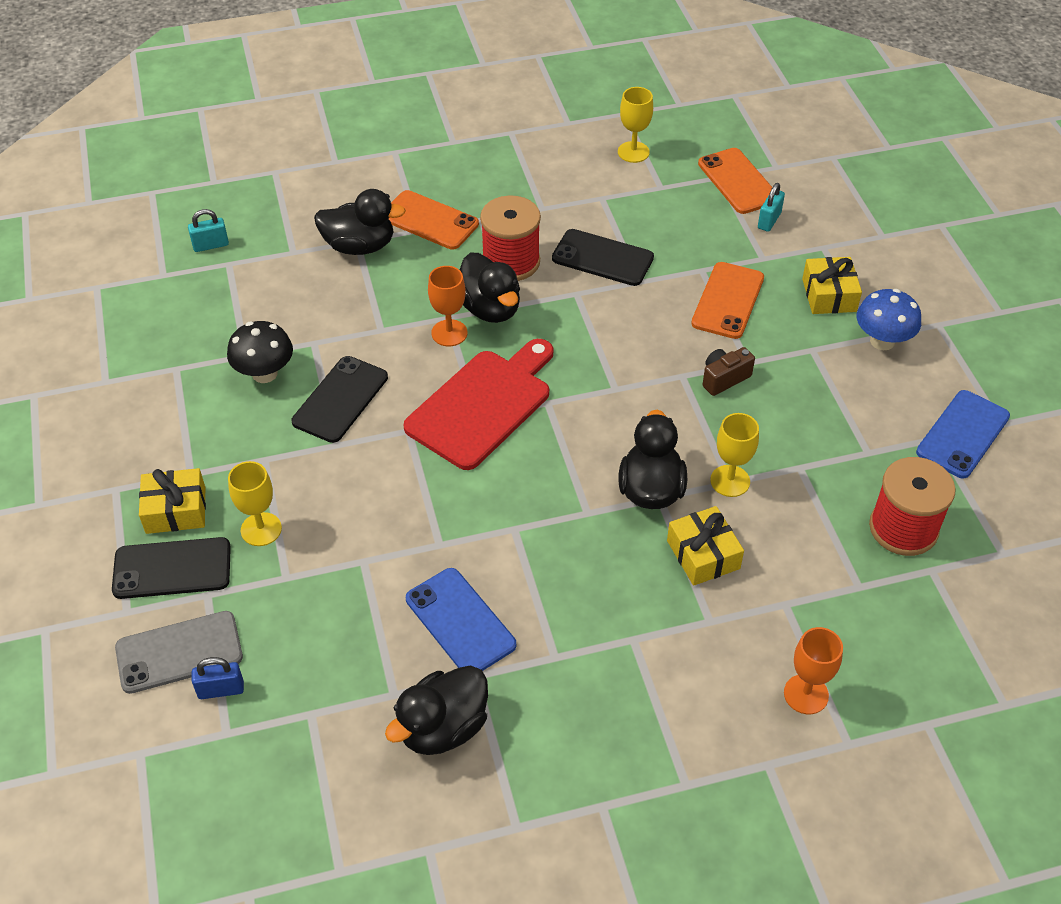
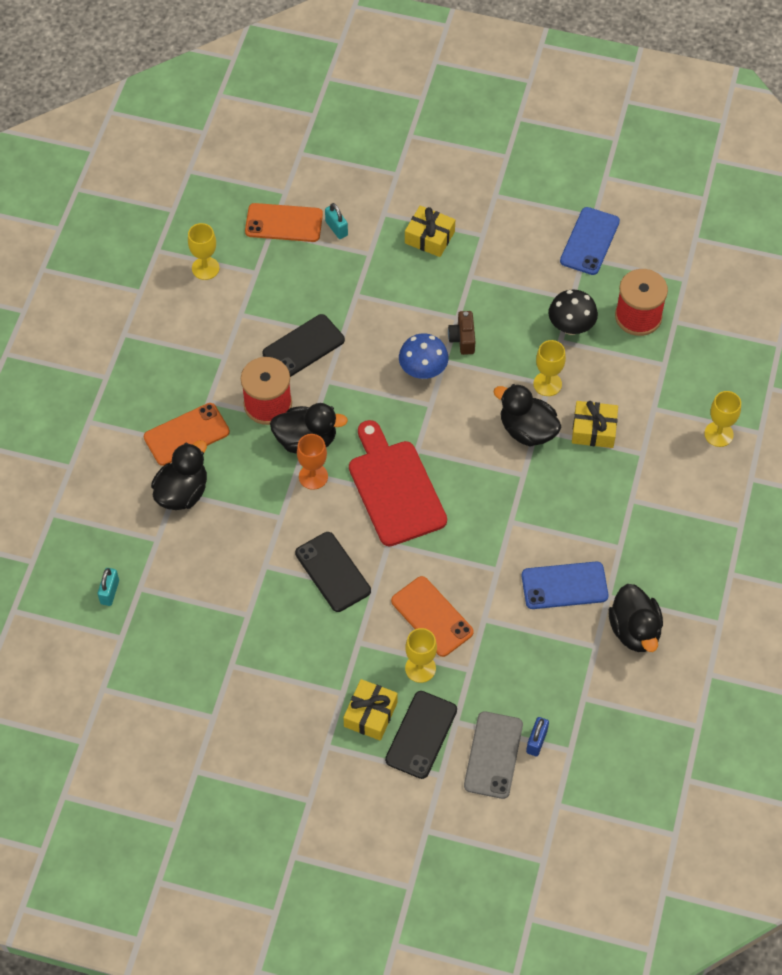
camera: 60 degrees left, 10 degrees up
(264, 373) = (275, 609): black mushroom -> black mushroom (571, 327)
(727, 300) = (395, 297): orange phone -> orange phone (432, 616)
(806, 694) = (718, 434): orange goblet -> yellow goblet
(882, 341) = (489, 234): blue mushroom -> blue mushroom (423, 371)
(962, 434) = (589, 241): blue phone -> blue phone turned 45 degrees clockwise

